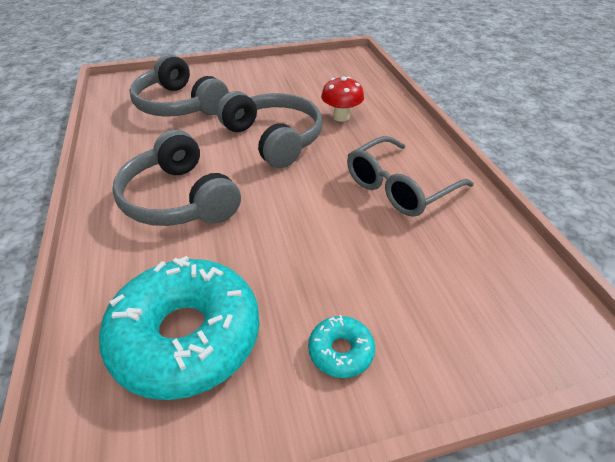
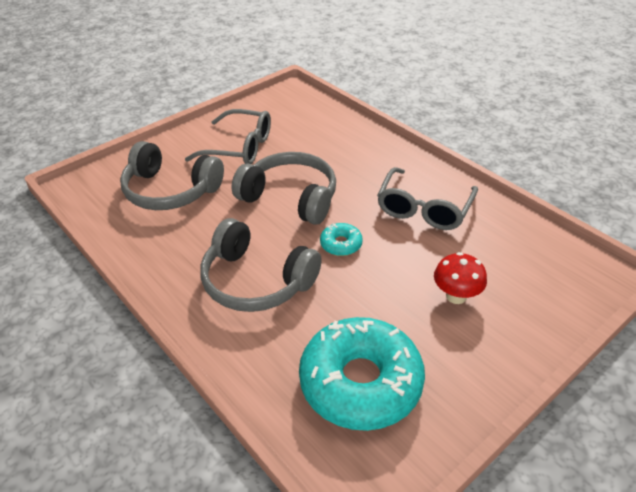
camera: 25 degrees left, 0 degrees up
(266, 88) = (240, 147): none -> grey glasses
(341, 117) = (331, 158): red mushroom -> red mushroom (456, 296)
(341, 351) = (472, 346): turquoise donut -> turquoise donut (341, 244)

